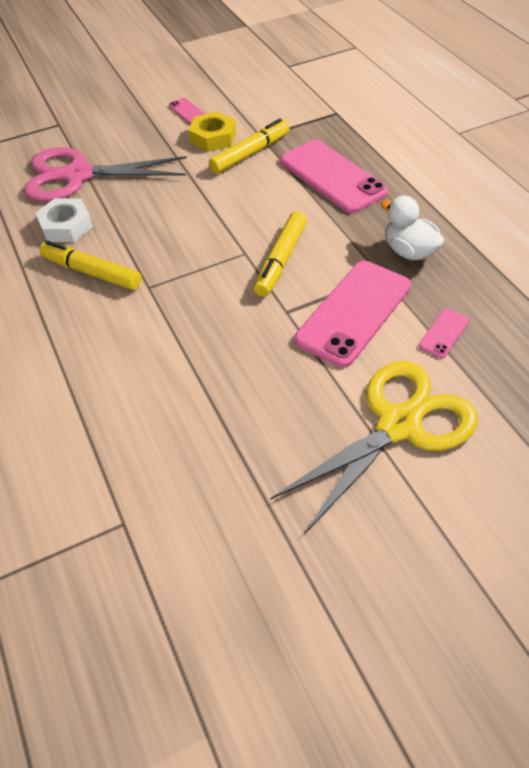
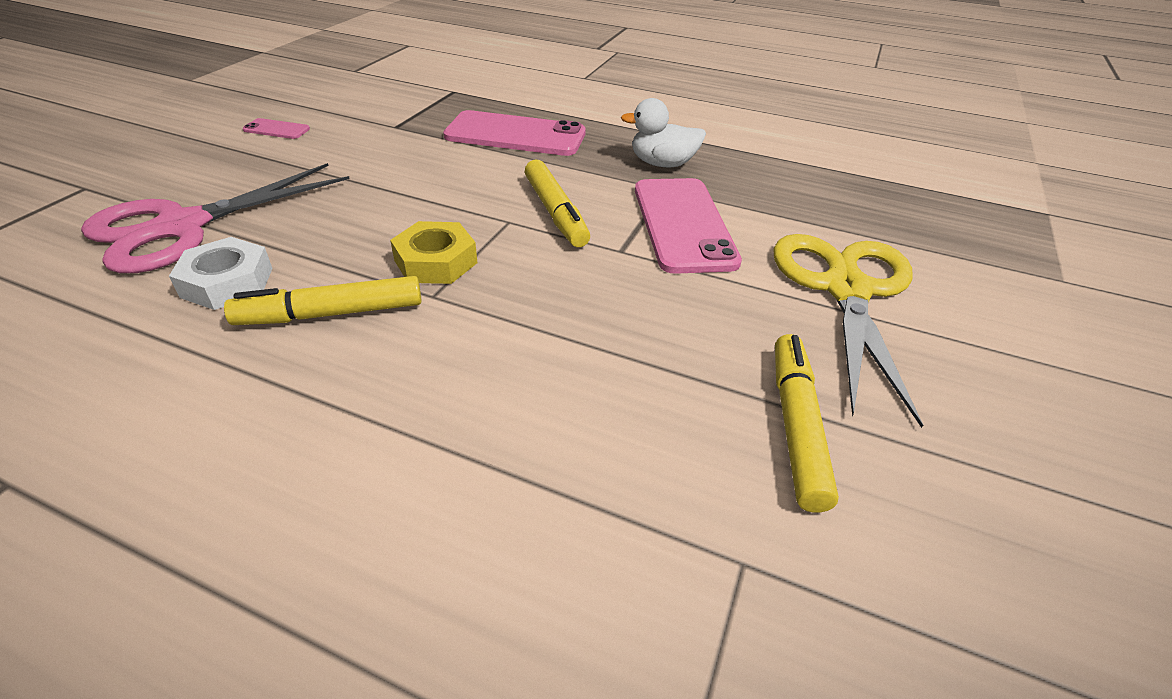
camera: 45 degrees left, 10 degrees down
(213, 137) = (339, 141): yellow nut -> yellow nut (435, 262)
(250, 153) = (402, 142): yellow marker -> yellow marker (795, 426)
(444, 333) = (775, 208): pink phone -> none

